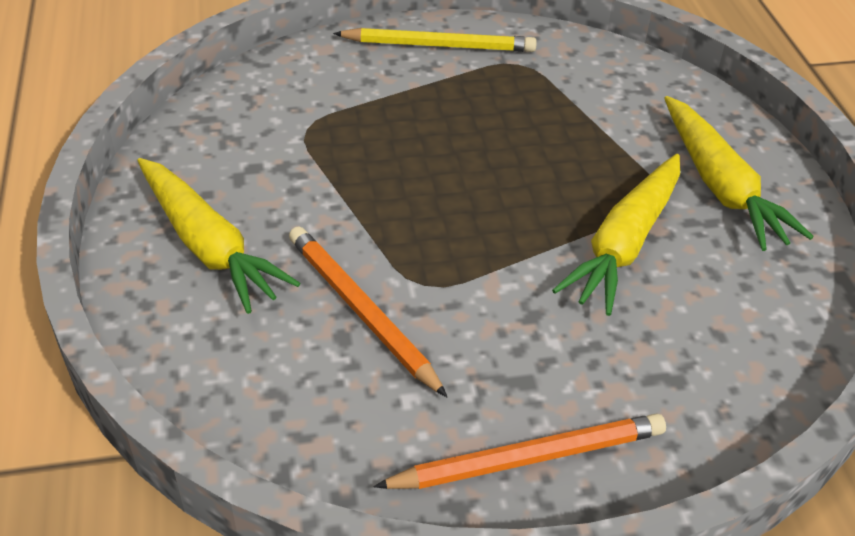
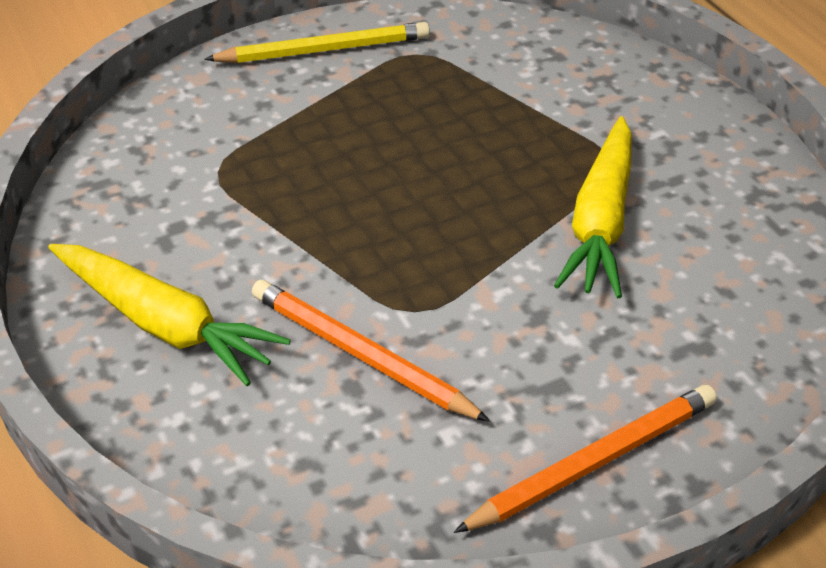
camera: 15 degrees left, 0 degrees up
(720, 185) = (669, 140): yellow carrot -> none

